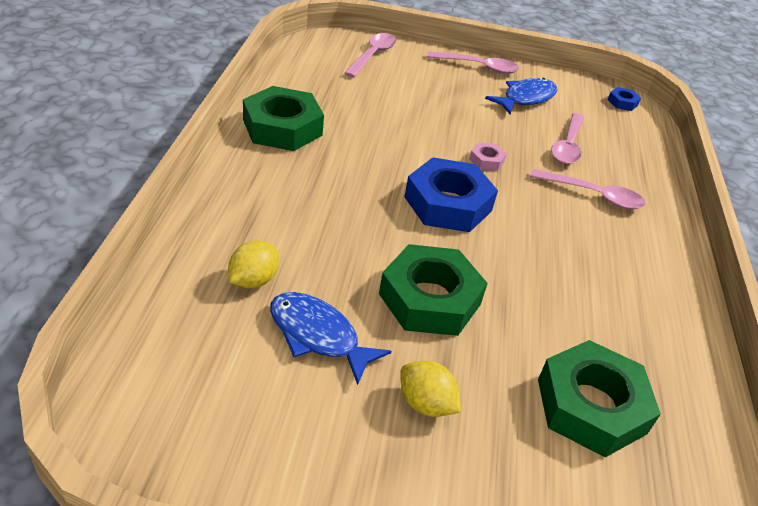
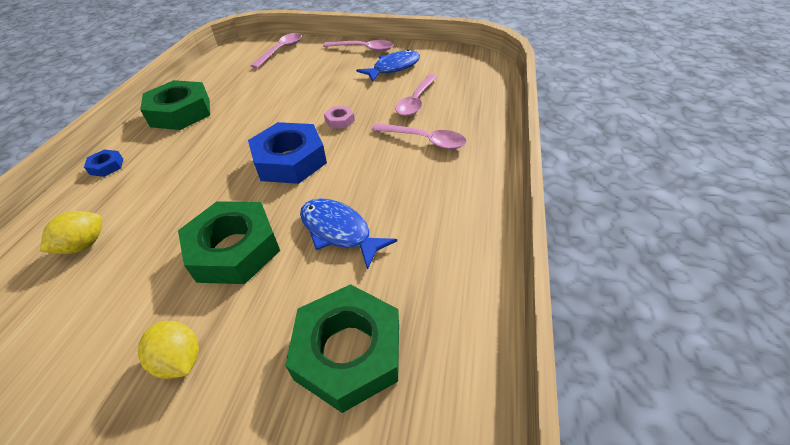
camera: 10 degrees right, 5 degrees up
(318, 336) = (113, 294): blue fish -> blue fish (339, 231)
(622, 102) = (476, 62): blue nut -> blue nut (106, 166)

